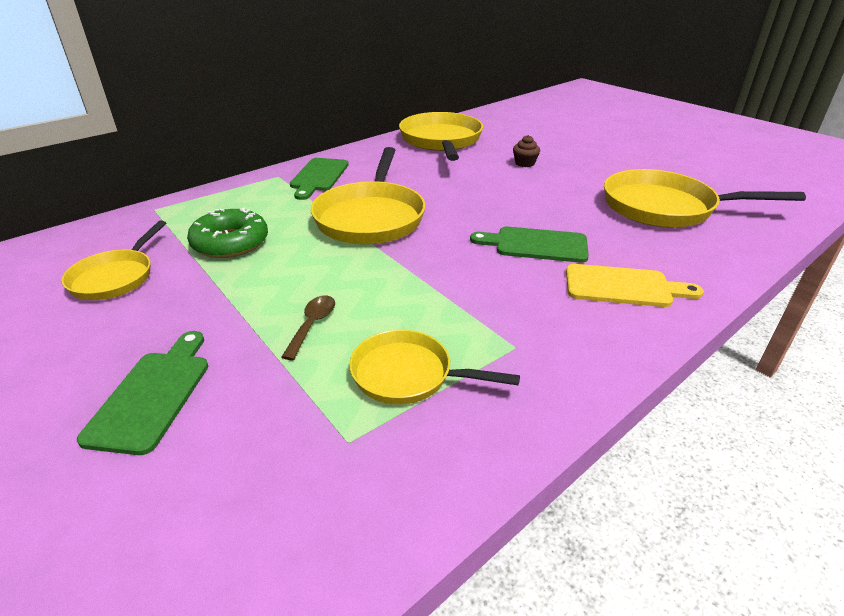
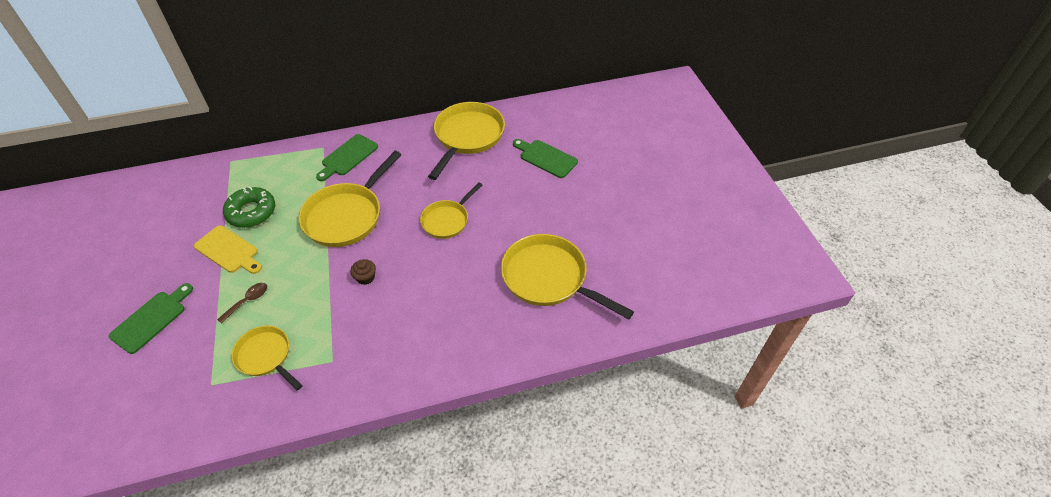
camera: 25 degrees right, 15 degrees up
(115, 277) = (178, 222): yellow pan -> yellow pan (447, 220)
(524, 163) = (502, 188): brown cupcake -> brown cupcake (365, 277)
(536, 245) = (422, 283): green cutting board -> green cutting board (546, 158)
(623, 286) = (436, 341): yellow cutting board -> yellow cutting board (228, 250)

